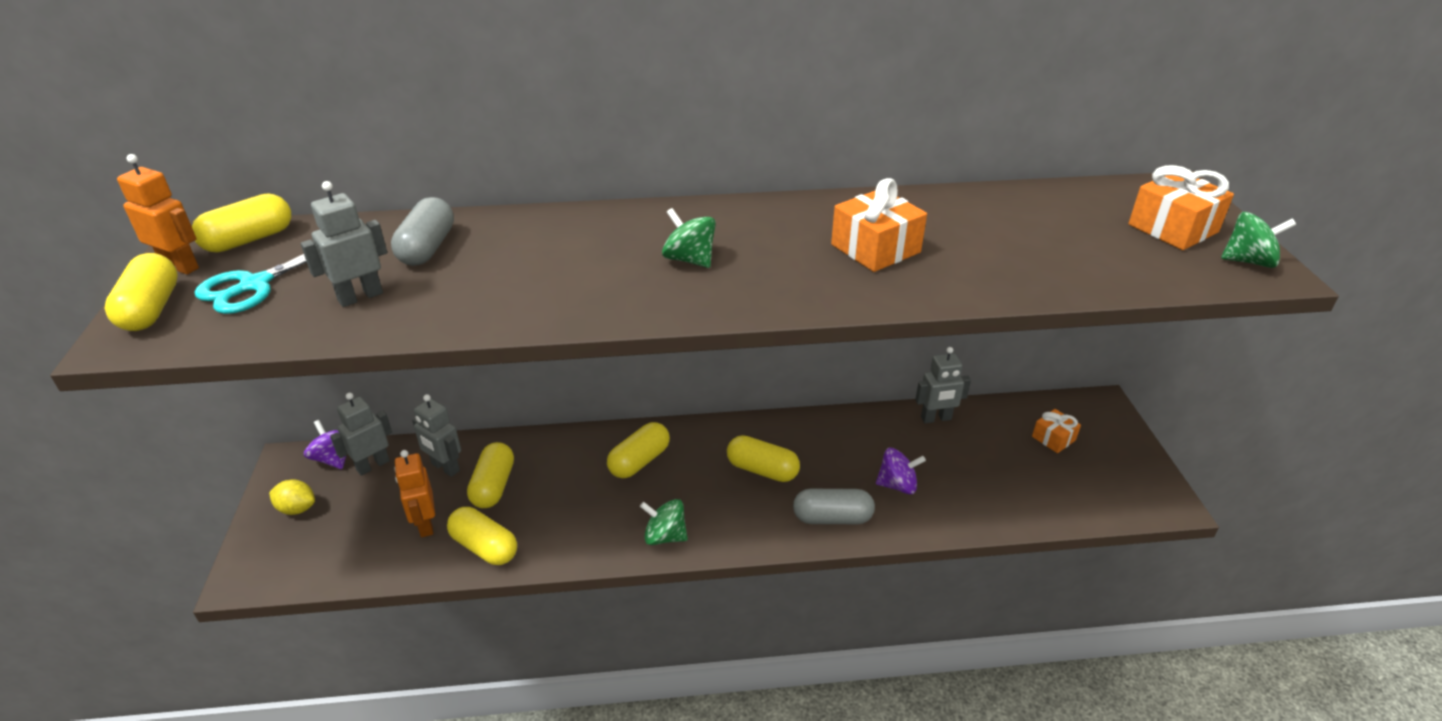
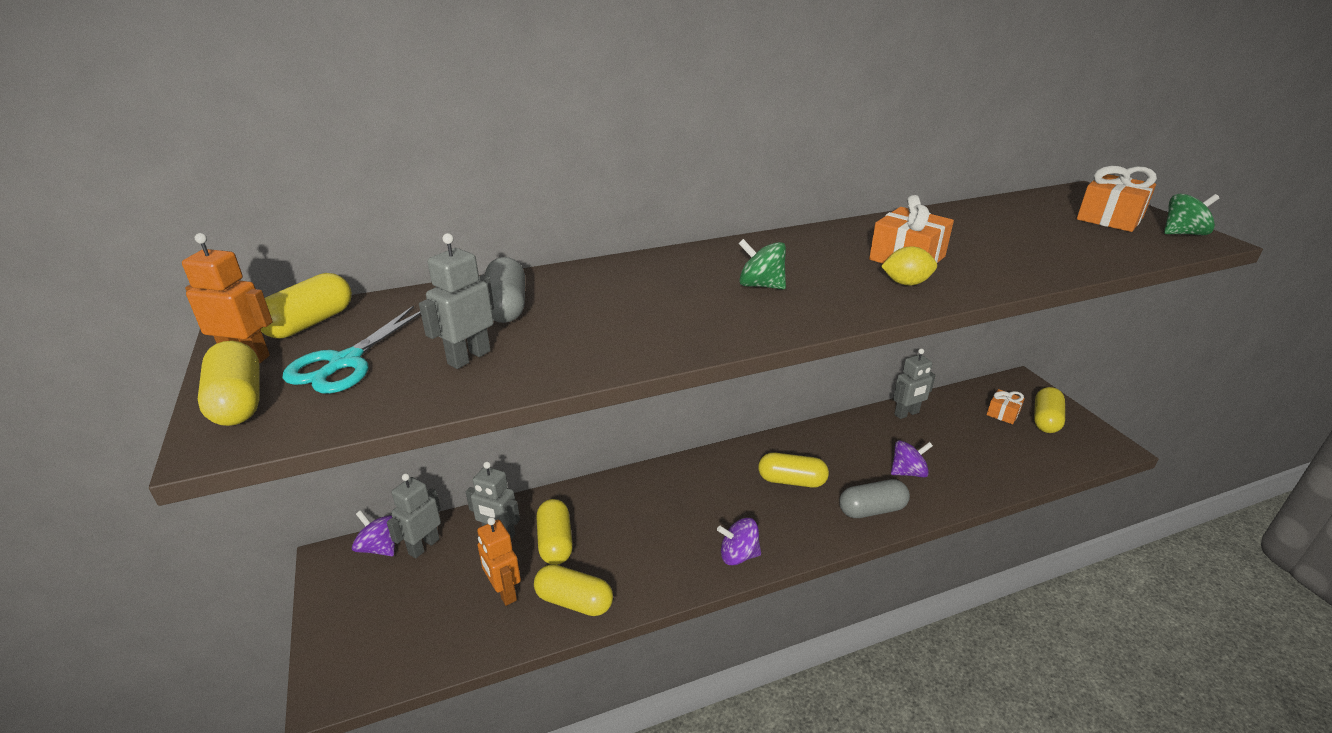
camera: 15 degrees left, 5 degrees down
(297, 508) = (361, 605): yellow lemon -> yellow lemon (906, 283)
(639, 461) = (681, 493): yellow capsule -> yellow capsule (1045, 420)
(665, 536) = (738, 555): green spinning top -> purple spinning top

